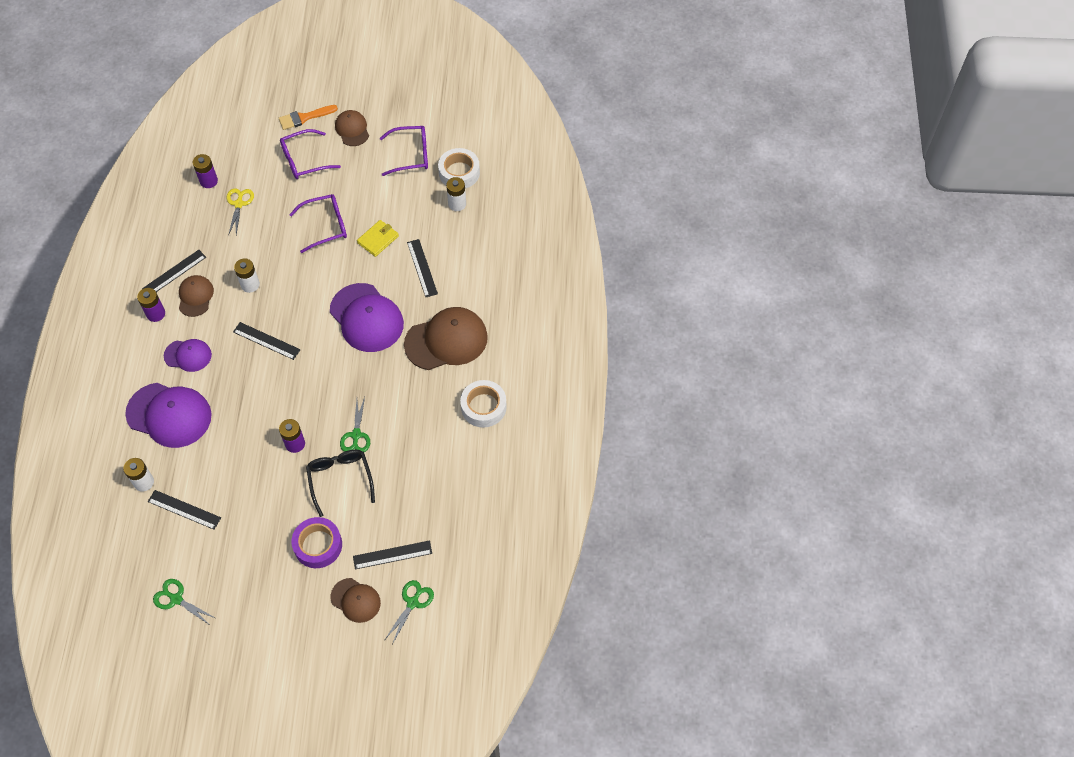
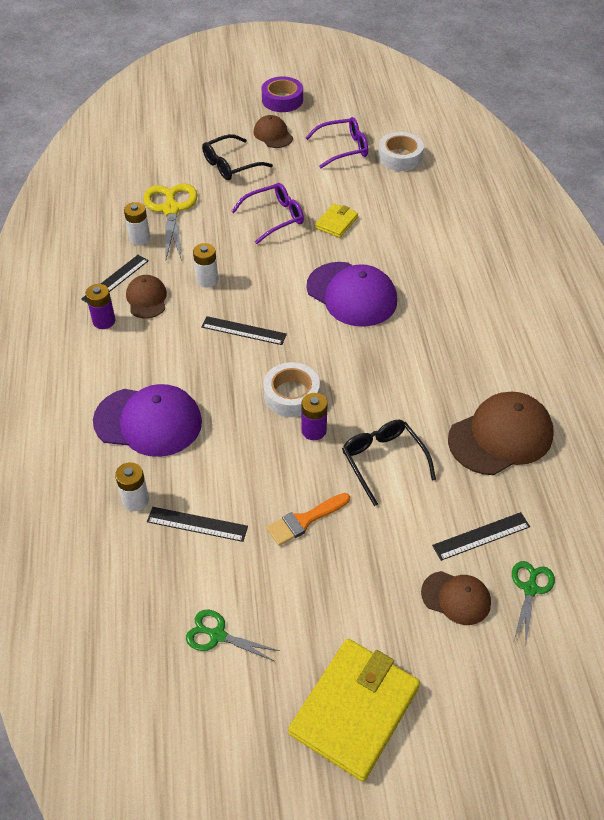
camera: 10 degrees left, 10 degrees down
(188, 355) = (154, 357): purple cap -> none
(209, 181) = (131, 194): purple battery -> none
(239, 204) = (171, 209): yellow scissors -> yellow scissors, size x1.77
(256, 670) = (355, 710): none -> yellow wallet
(304, 118) = (219, 131): orange brush -> orange brush (304, 520)
(304, 160) = (231, 165): purple glasses -> black glasses
(318, 545) = (383, 539): purple tape -> purple tape (282, 100)
(356, 435) = (384, 411): green scissors -> none
(422, 268) = (395, 242): black ruler -> none
(446, 340) = (450, 304): brown cap -> brown cap (500, 436)
(457, 204) = (409, 183): white battery -> white battery (140, 238)
(483, 407) = (521, 362): white tape -> white tape (291, 395)

